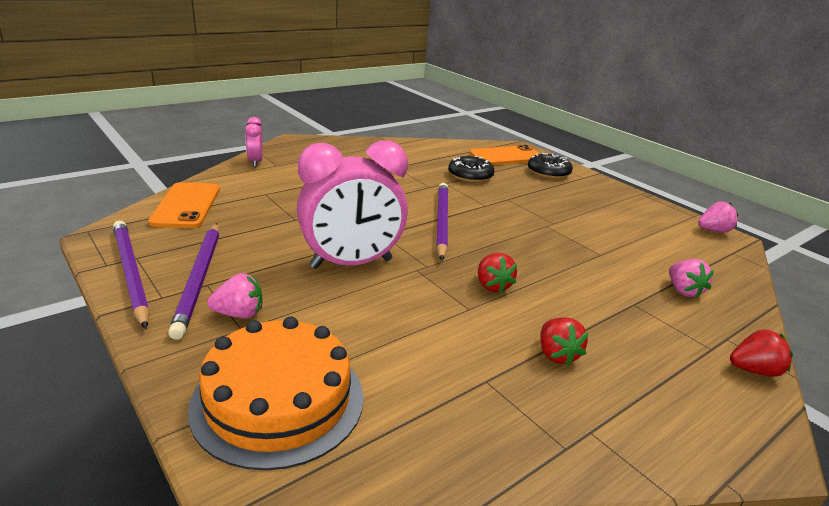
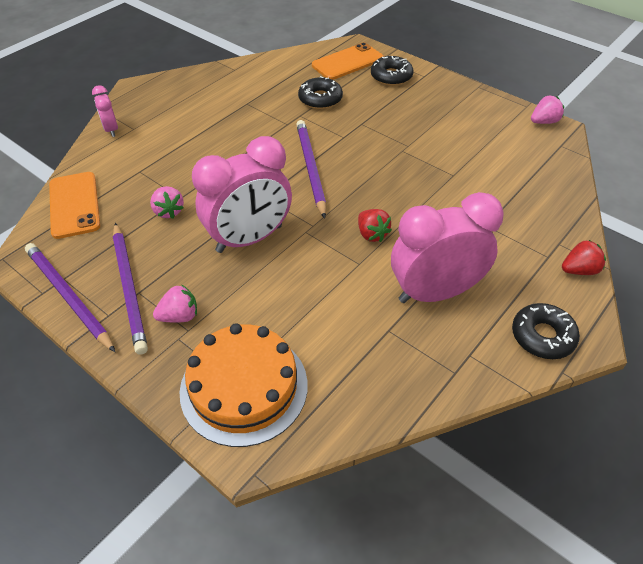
camera: 10 degrees left, 20 degrees up
(556, 355) = (435, 292): red strawberry -> pink clock
(683, 291) = (523, 201): pink strawberry -> pink strawberry (168, 211)
(698, 432) = (542, 336): none -> black donut

